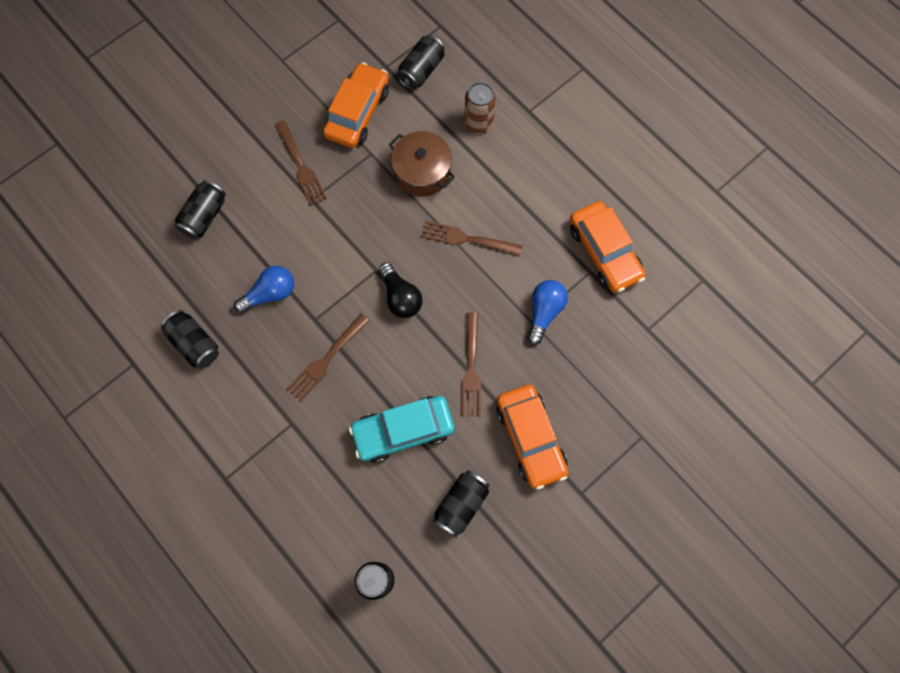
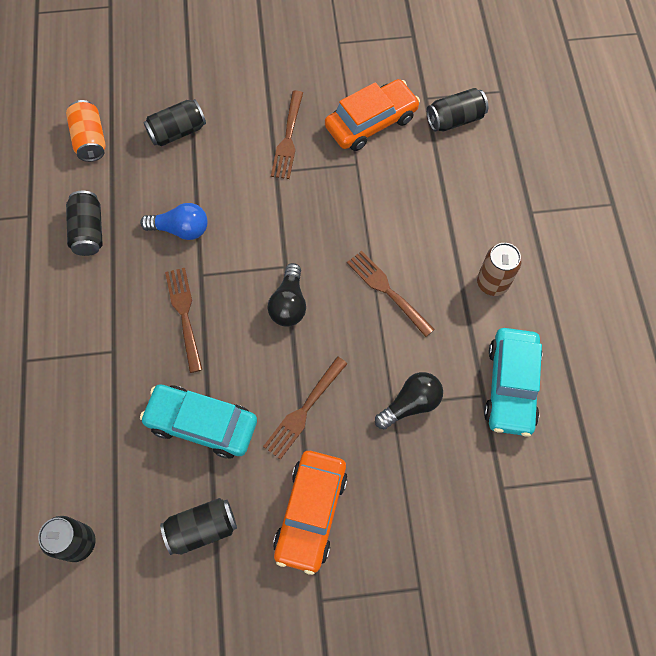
camera: 35 degrees right, 5 degrees down
(134, 268) = (90, 139): none -> orange can
(326, 359) = (185, 315): brown fork -> brown fork turned 90 degrees clockwise
(422, 172) = (390, 207): brown pot -> none
(478, 123) = (474, 195): brown can -> brown can (492, 283)
(544, 312) = (410, 404): blue light bulb -> black light bulb
(604, 252) = (510, 386): orange car -> turquoise car

